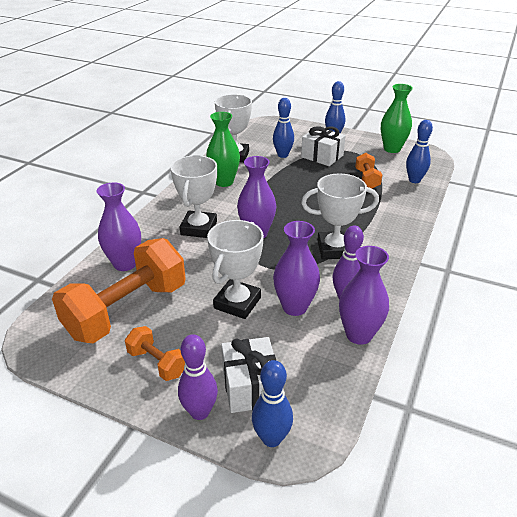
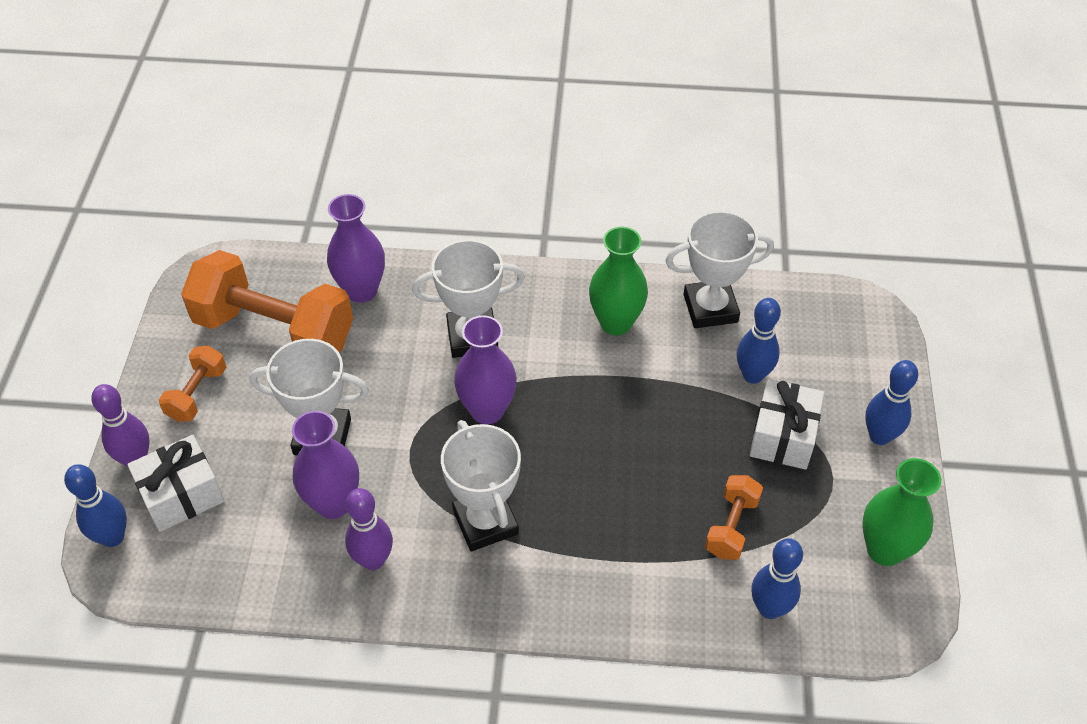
camera: 70 degrees right, 15 degrees up
(359, 334) = (299, 591): purple vase -> none
(367, 179) = (731, 527): orange dumbbell -> orange dumbbell turned 45 degrees counterclockwise

